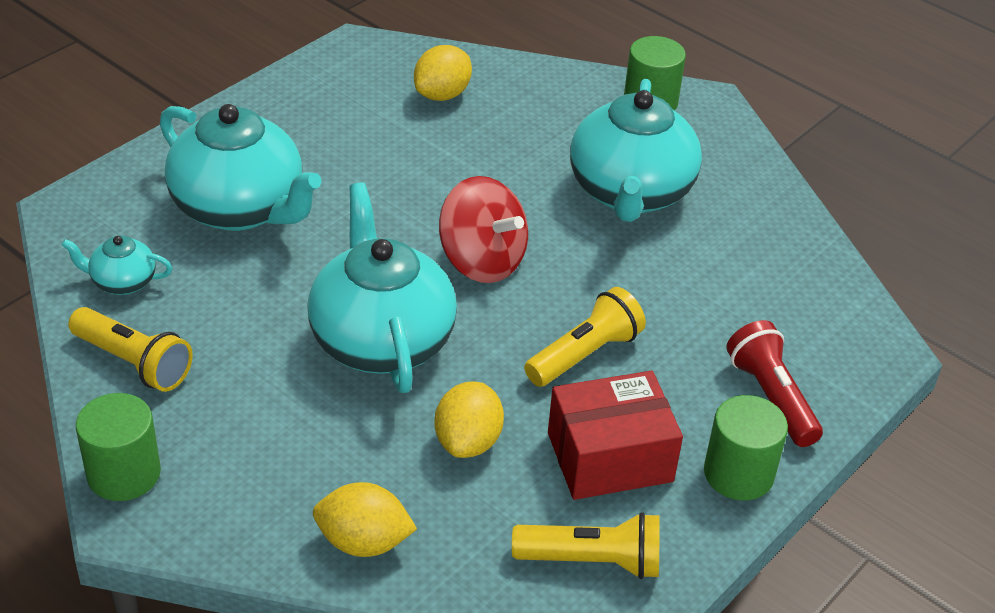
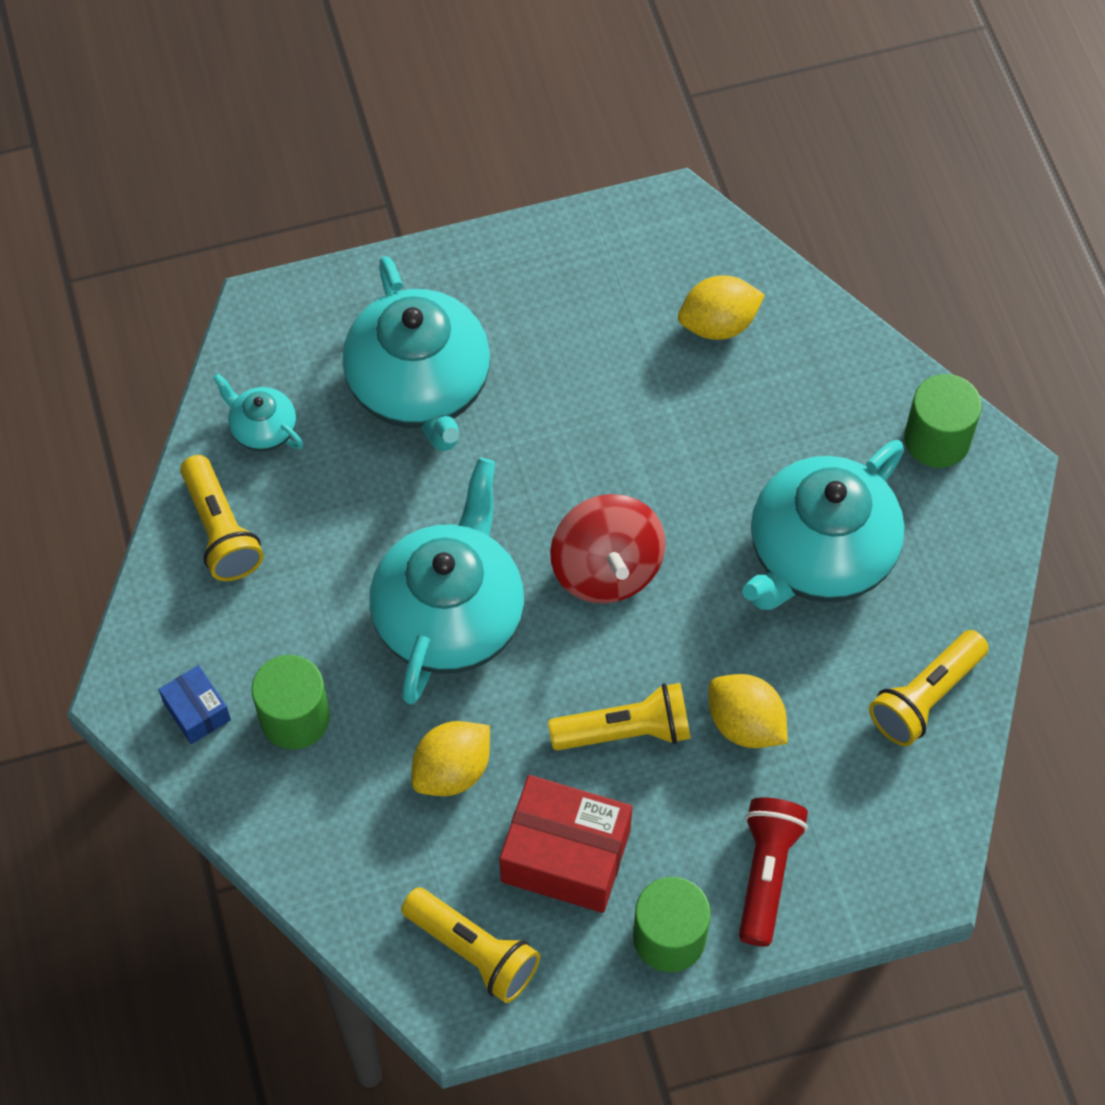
camera: 35 degrees right, 20 degrees up
(124, 473) = (148, 649): green cylinder -> green cylinder (295, 717)
(205, 499) = (197, 711): none -> blue box
(363, 542) = (297, 825): yellow lemon -> yellow lemon (745, 724)
(779, 243) = (925, 697): none -> yellow flashlight

